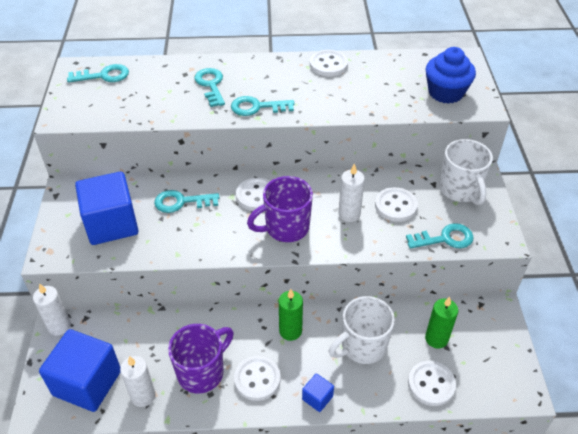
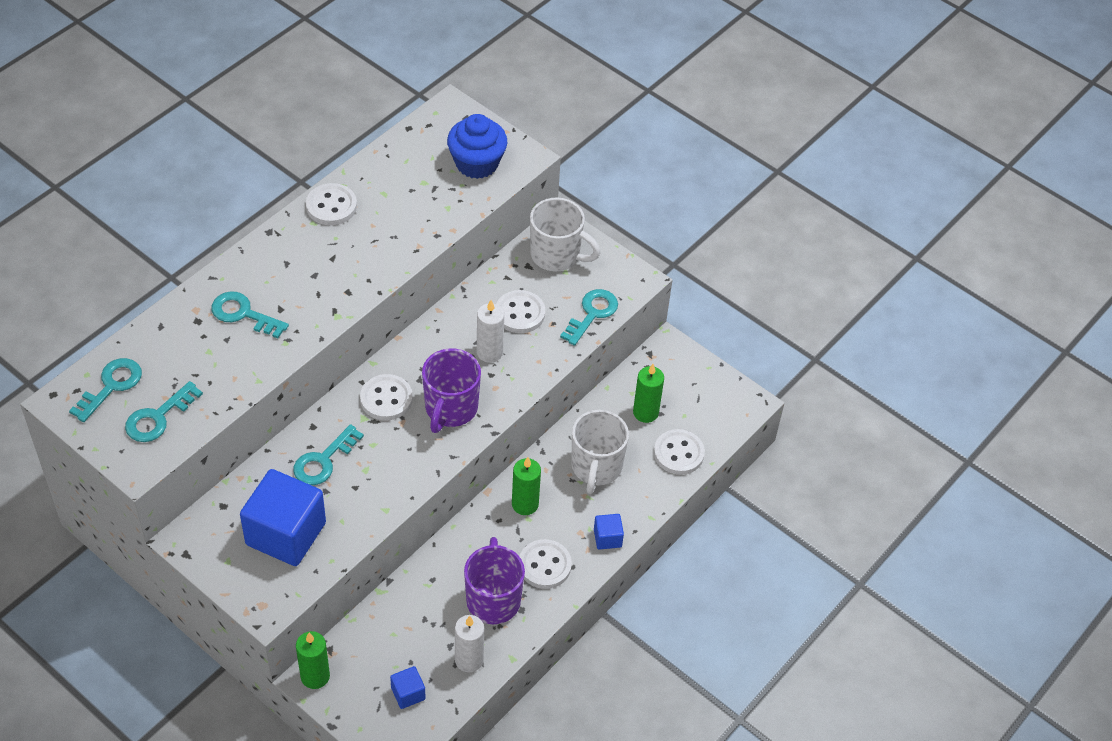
camera: 50 degrees left, 5 degrees up
(59, 326) = (315, 676): white candle -> green candle
(87, 383) = (408, 693): blue cube -> blue cube, size x0.44
(257, 107) = (323, 305): turquoise key -> turquoise key (158, 417)

